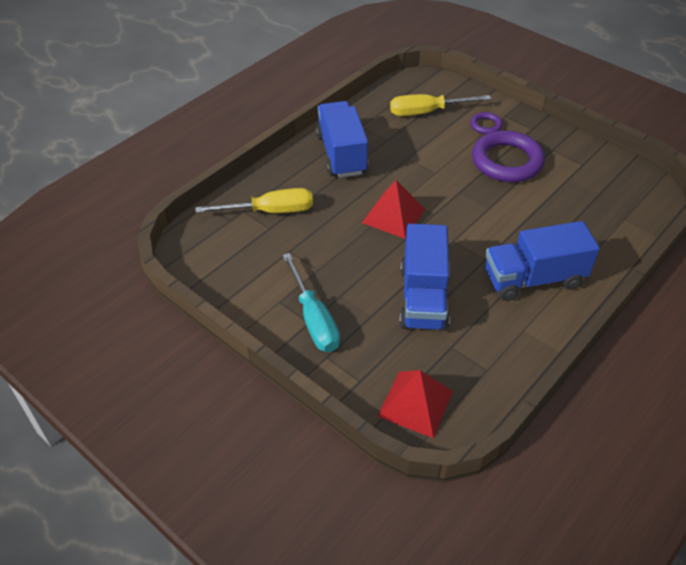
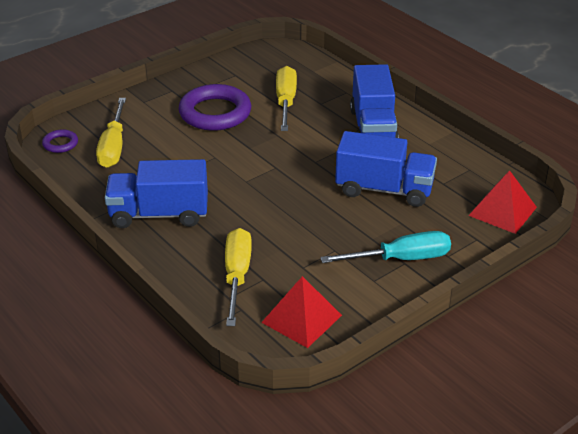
camera: 80 degrees left, 10 degrees down
(393, 215) = (270, 192): red pyramid -> red pyramid (301, 318)
(486, 125) = (154, 115): purple ring -> purple ring (60, 144)
(550, 206) = (285, 102): none -> yellow screwdriver

